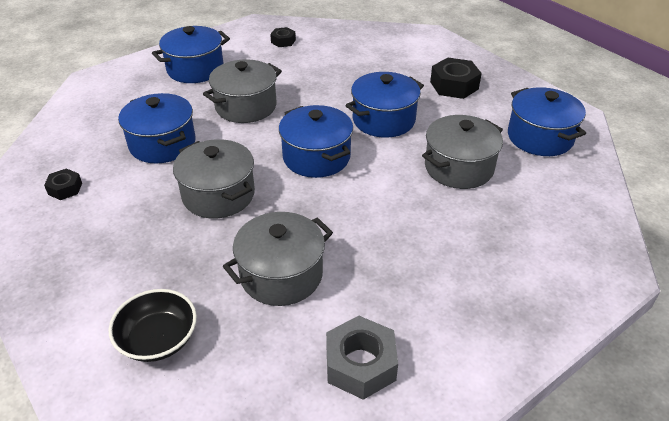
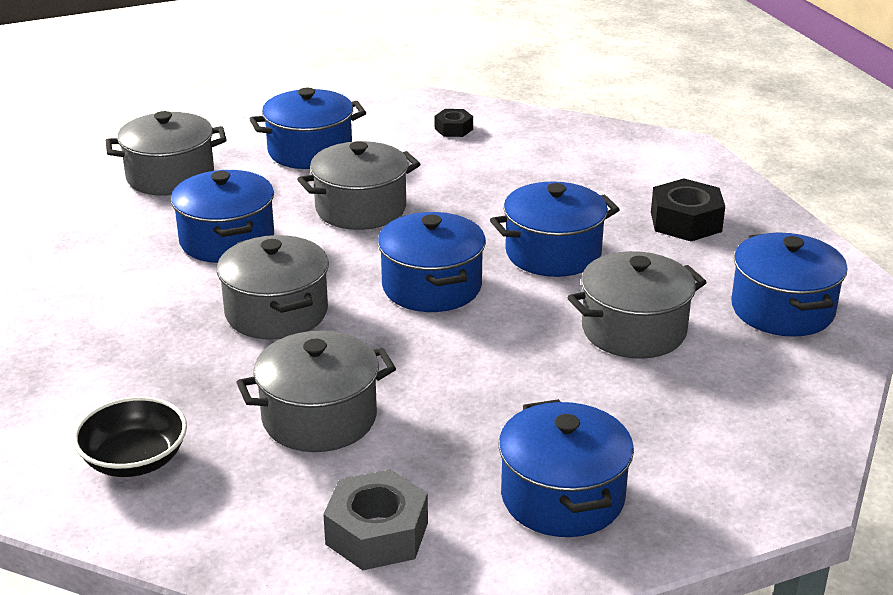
camera: 15 degrees right, 10 degrees down
(65, 189) = (81, 275): black nut -> none
(105, 101) = (170, 176): none -> grey pot
(472, 306) = (562, 497): none -> blue pot

